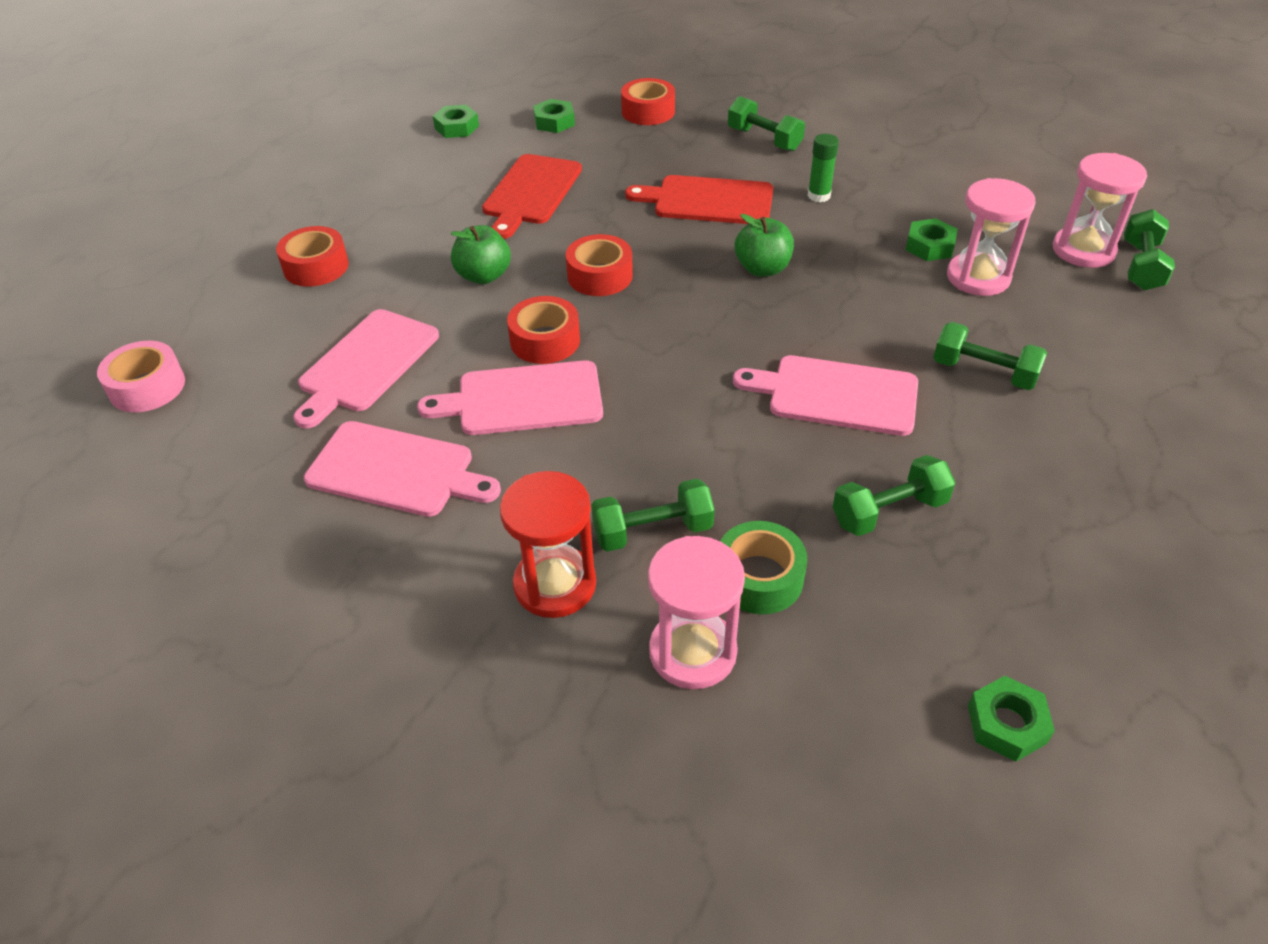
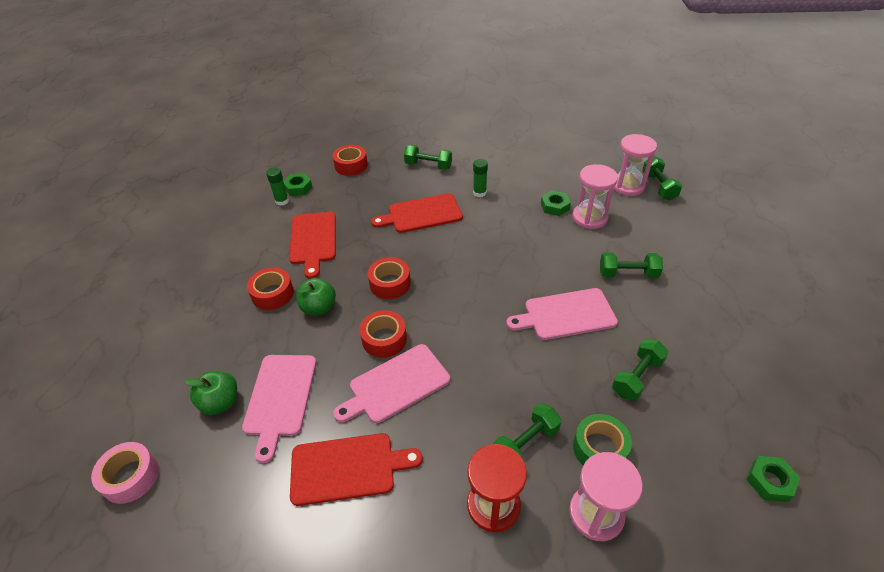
camera: 25 degrees left, 0 degrees up
(316, 267) = (201, 339): red tape -> red tape (272, 294)
(396, 470) = (347, 468): pink cutting board -> red cutting board
(457, 127) = (237, 209): green nut -> none
(521, 133) = (282, 201): none -> green glue stick
(762, 269) = (478, 248): green apple -> green apple (220, 402)

